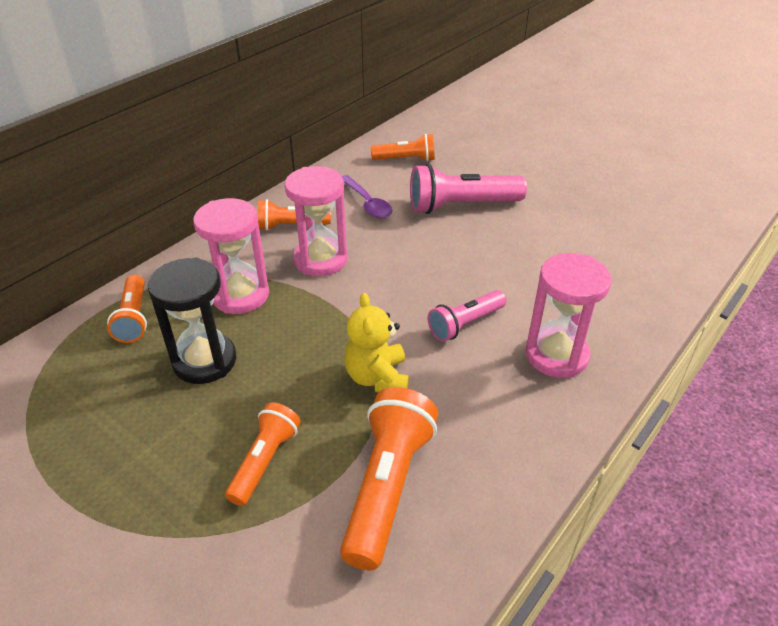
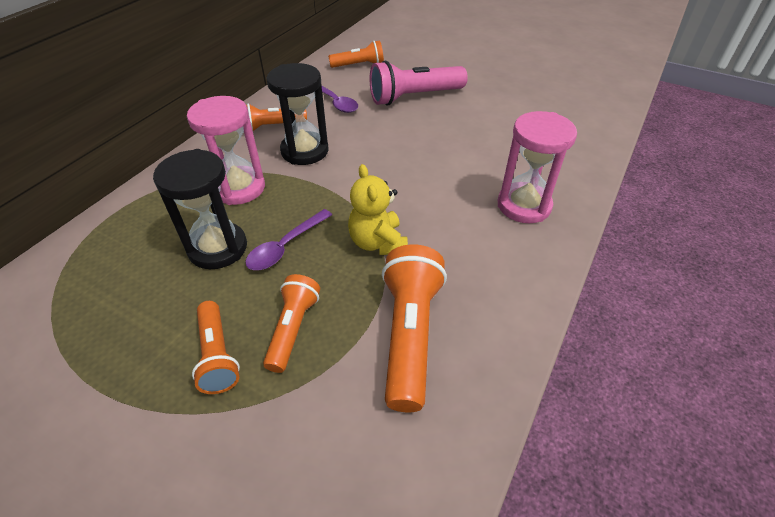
camera: 10 degrees left, 5 degrees up
(134, 318) = (143, 219): orange flashlight -> orange flashlight (217, 355)
(276, 368) = (285, 246): none -> purple spoon
(320, 259) = (304, 151): pink hourglass -> black hourglass
(465, 324) = (442, 189): pink flashlight -> none

